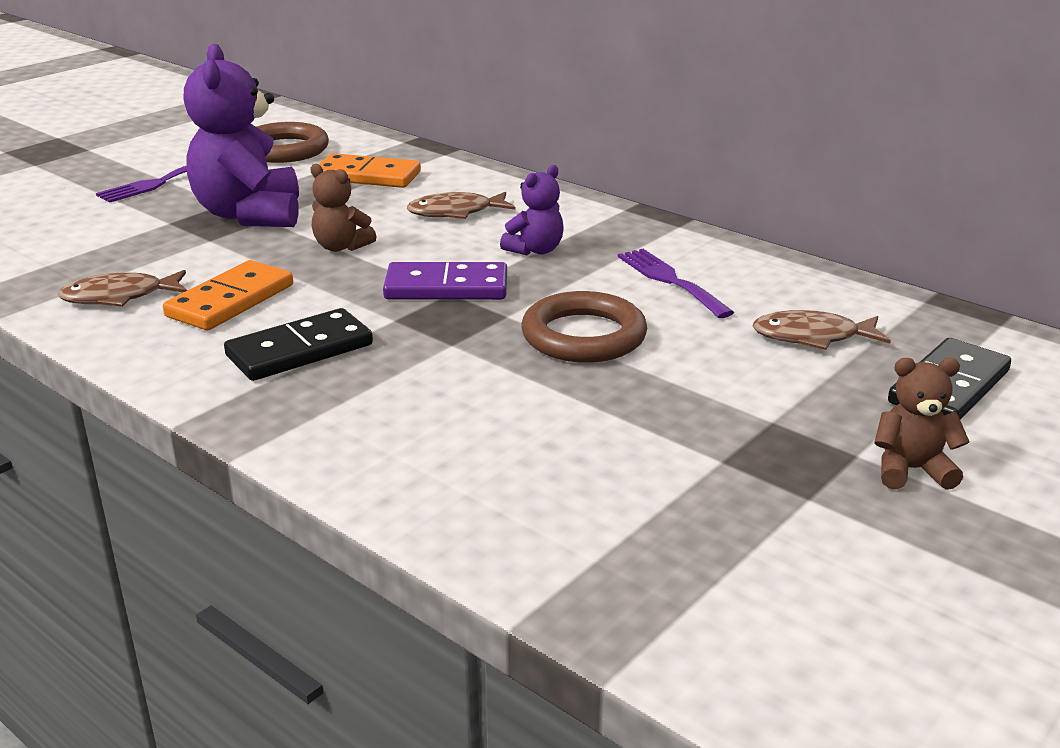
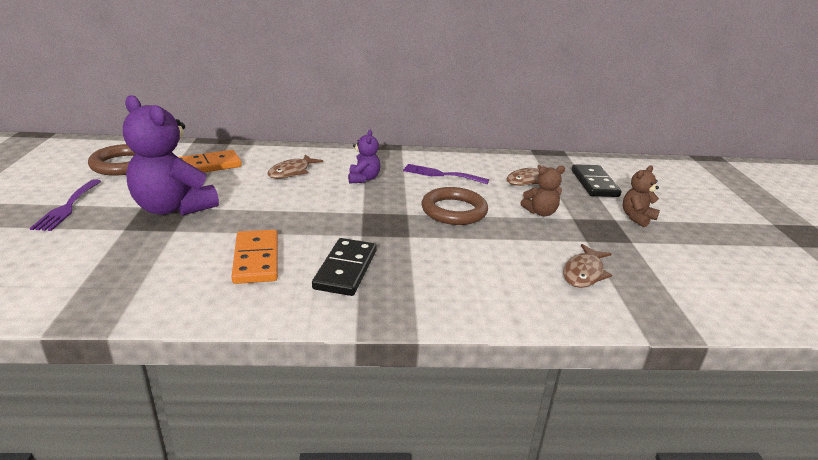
camera: 45 degrees left, 0 degrees up
(120, 297) = (179, 285): brown fish -> brown fish (584, 273)
(341, 247) = (264, 208): brown teddy bear -> brown teddy bear (540, 212)
(446, 287) = (357, 210): purple domino -> none

